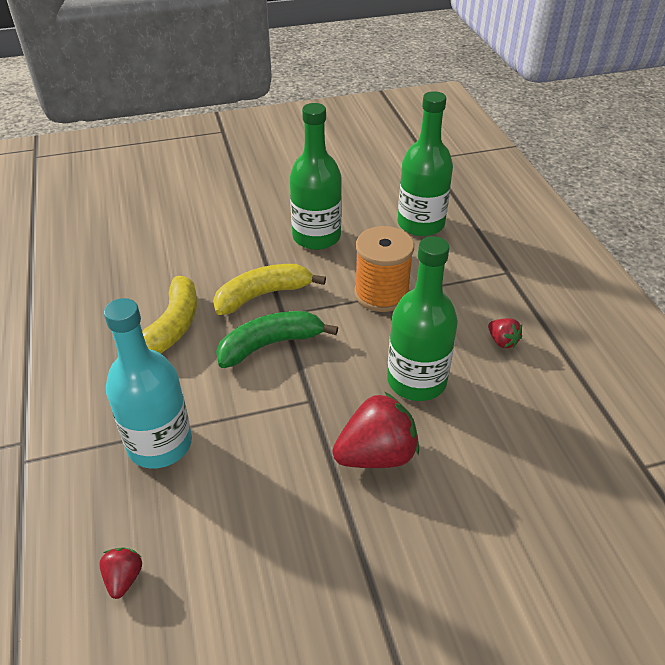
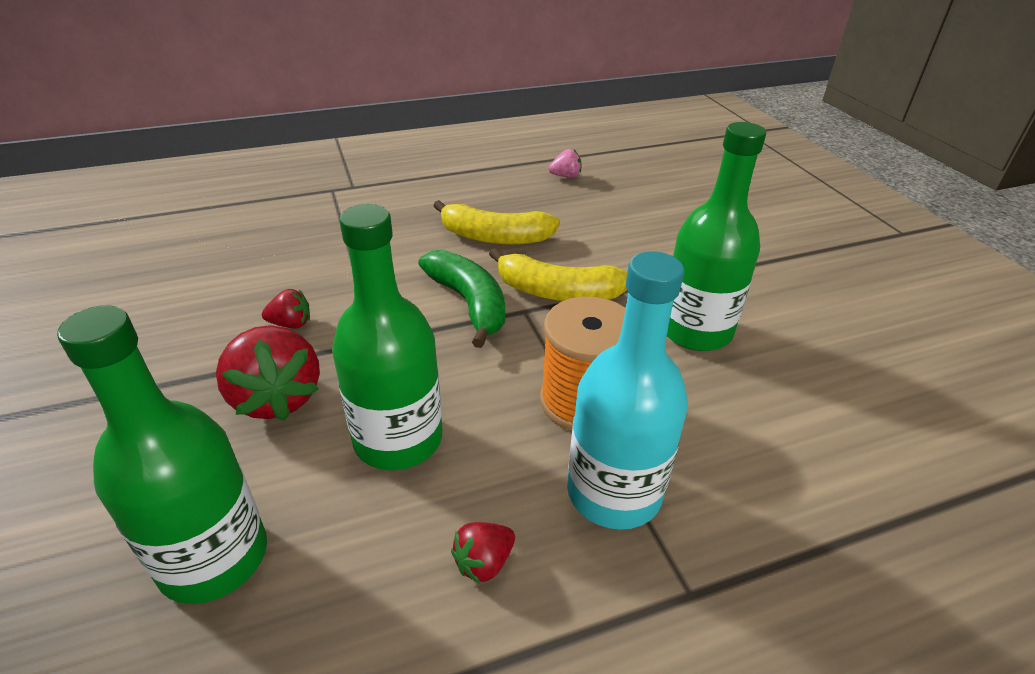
camera: 85 degrees right, 5 degrees down
(73, 274) = (565, 176): none -> pink strawberry
(124, 578) = (196, 248): red strawberry -> red strawberry (291, 324)
(160, 444) = (334, 248): turquoise bottle -> turquoise bottle (614, 492)
(263, 295) = (557, 292): yellow banana -> yellow banana turned 135 degrees clockwise
(420, 224) = (789, 454): green bottle -> green bottle (214, 557)

